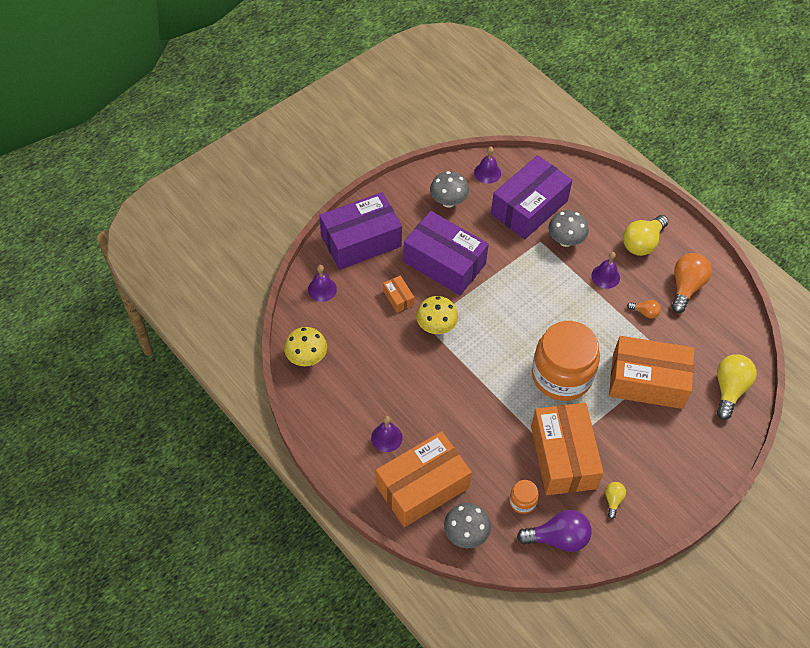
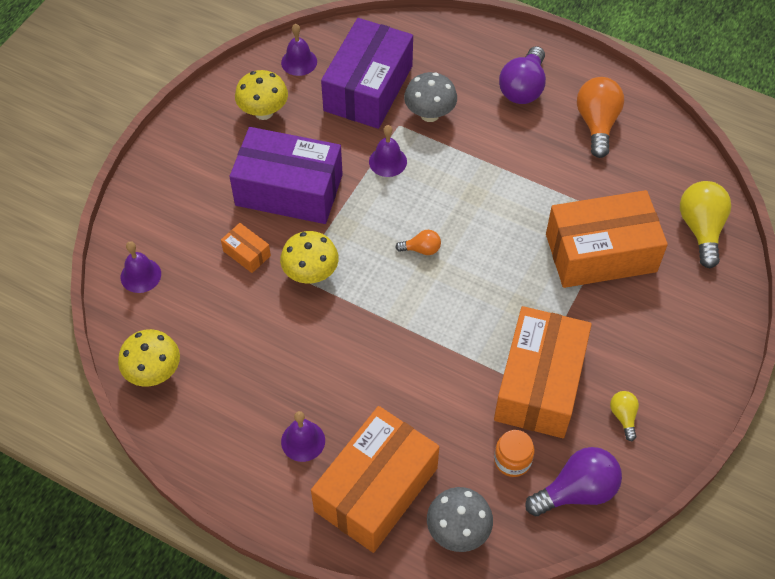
camera: 20 degrees left, 0 degrees up
(361, 241) = (169, 196): purple box -> none
(448, 202) = (263, 112): grey mushroom -> yellow mushroom
(561, 375) = (494, 281): orange jar -> none
(563, 457) = (539, 384): orange box -> orange box turned 45 degrees clockwise
(605, 276) = (496, 142): purple bell -> purple bell (388, 161)
(642, 243) = (523, 88): yellow light bulb -> purple light bulb
(645, 312) = (562, 170): orange light bulb -> orange light bulb (421, 249)

